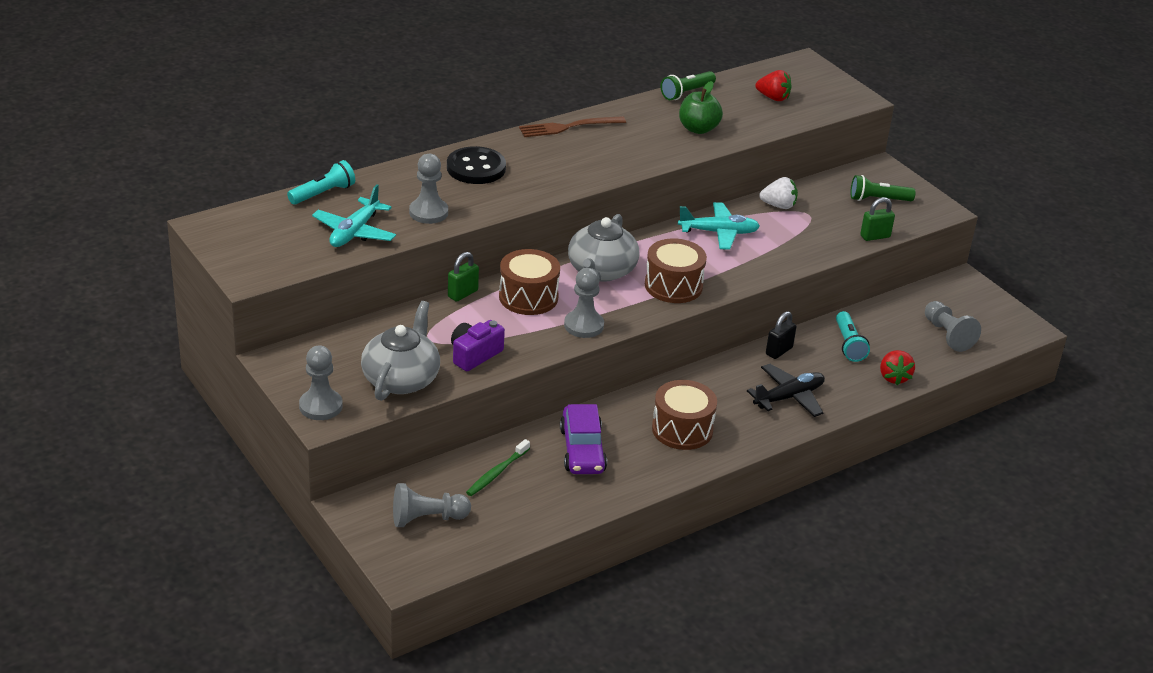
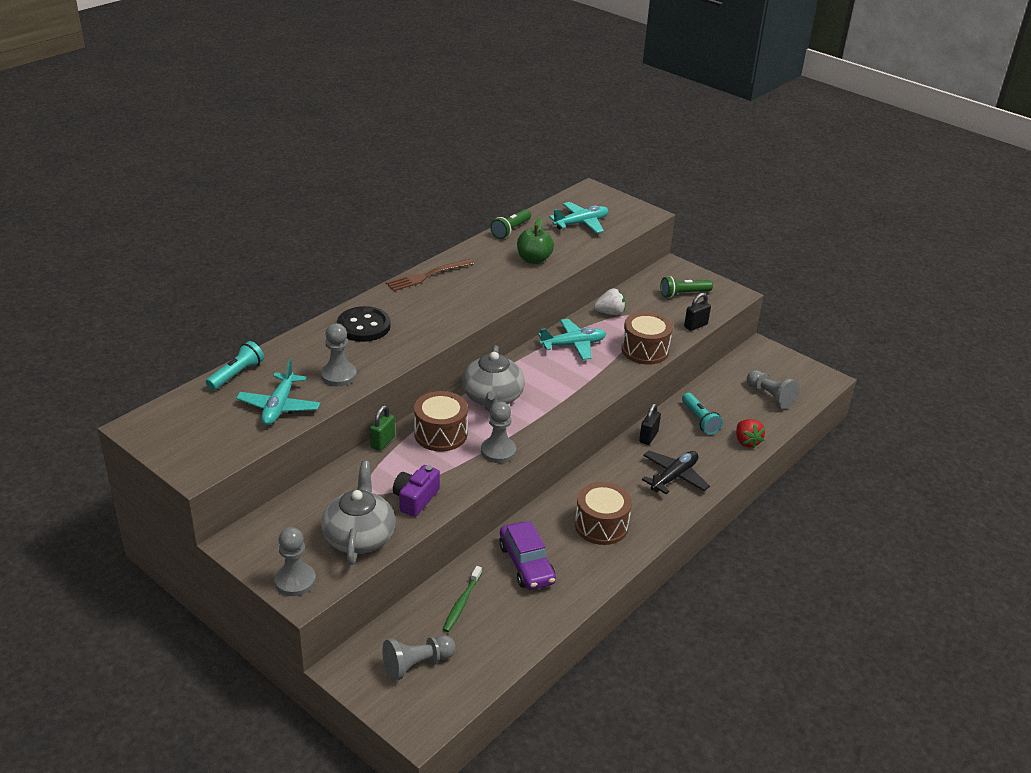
camera: 15 degrees left, 0 degrees up
(673, 286) = (557, 399): brown drum -> brown drum (645, 350)
(773, 98) = (581, 223): red strawberry -> turquoise plane
(875, 236) = (695, 325): green padlock -> black padlock

